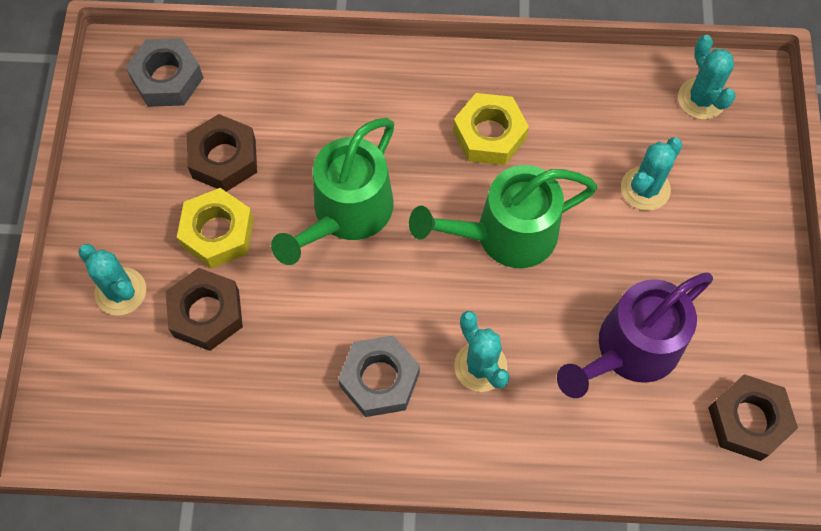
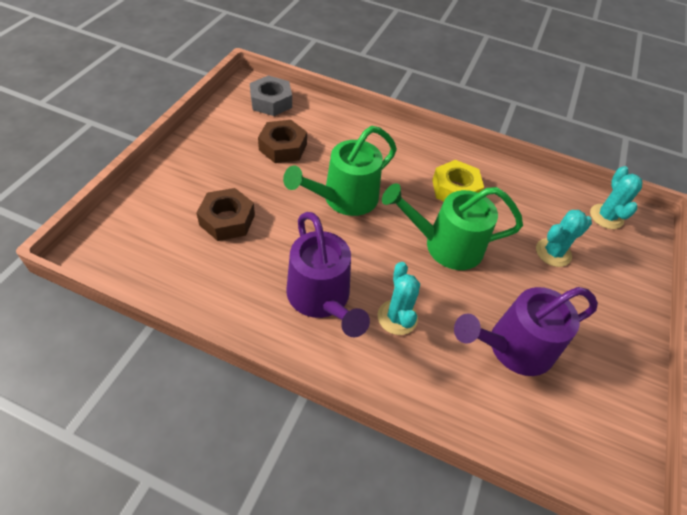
camera: 15 degrees right, 15 degrees down
(121, 291) = (181, 190): turquoise cactus -> none
(218, 233) = (258, 181): yellow nut -> none
(379, 379) = (322, 299): grey nut -> purple watering can
(748, 420) = (596, 433): brown nut -> none

